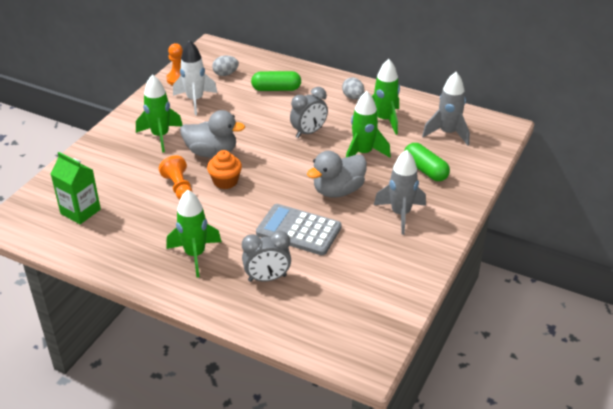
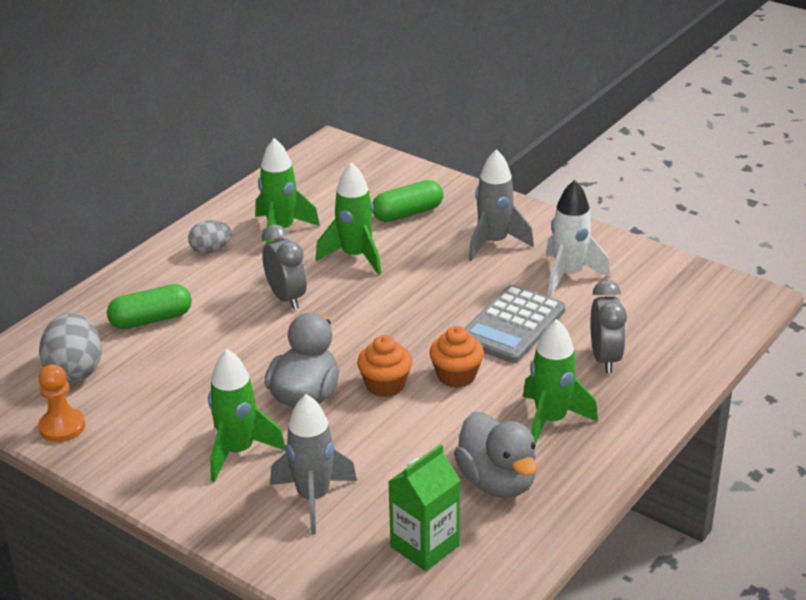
camera: 80 degrees left, 5 degrees down
(179, 187) = (387, 433): orange pawn -> none
(195, 100) = (143, 409): white rocket -> white rocket (568, 275)
(225, 74) = (75, 371): grey egg -> grey egg, size x1.65
(238, 209) = (456, 375): none -> orange cupcake
(276, 89) = (151, 319): green capsule -> green capsule turned 60 degrees clockwise
(338, 190) = (434, 285): grey duck -> grey duck (497, 482)
(447, 133) = (332, 186): grey rocket -> grey rocket (313, 498)

